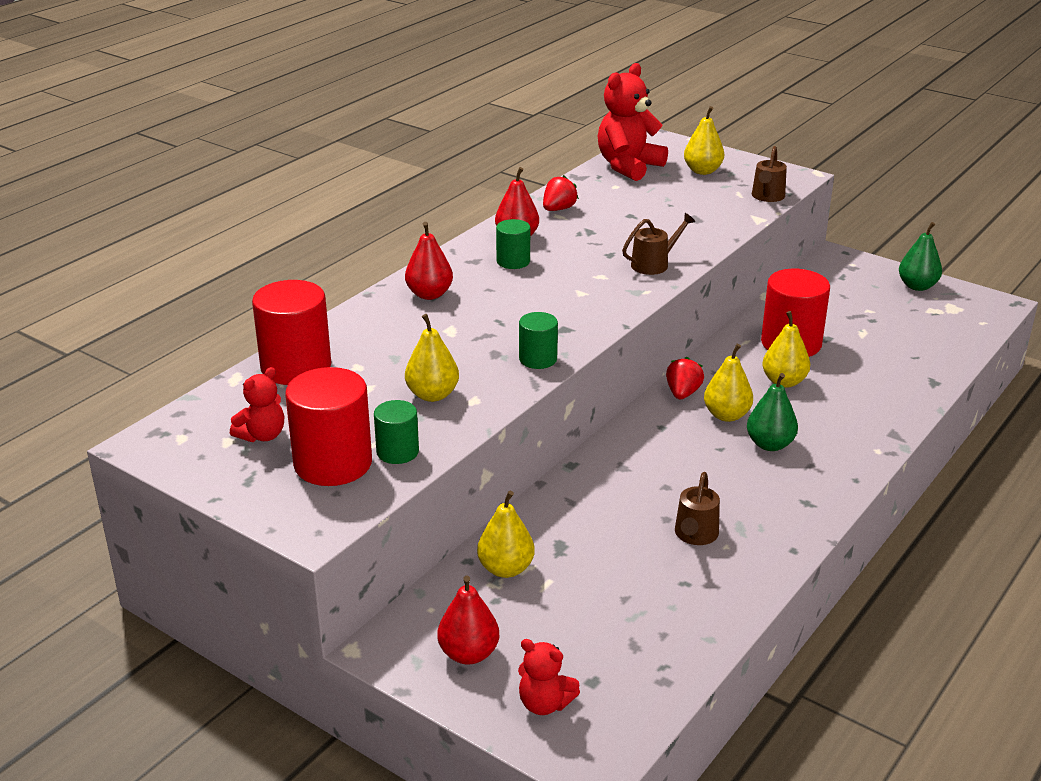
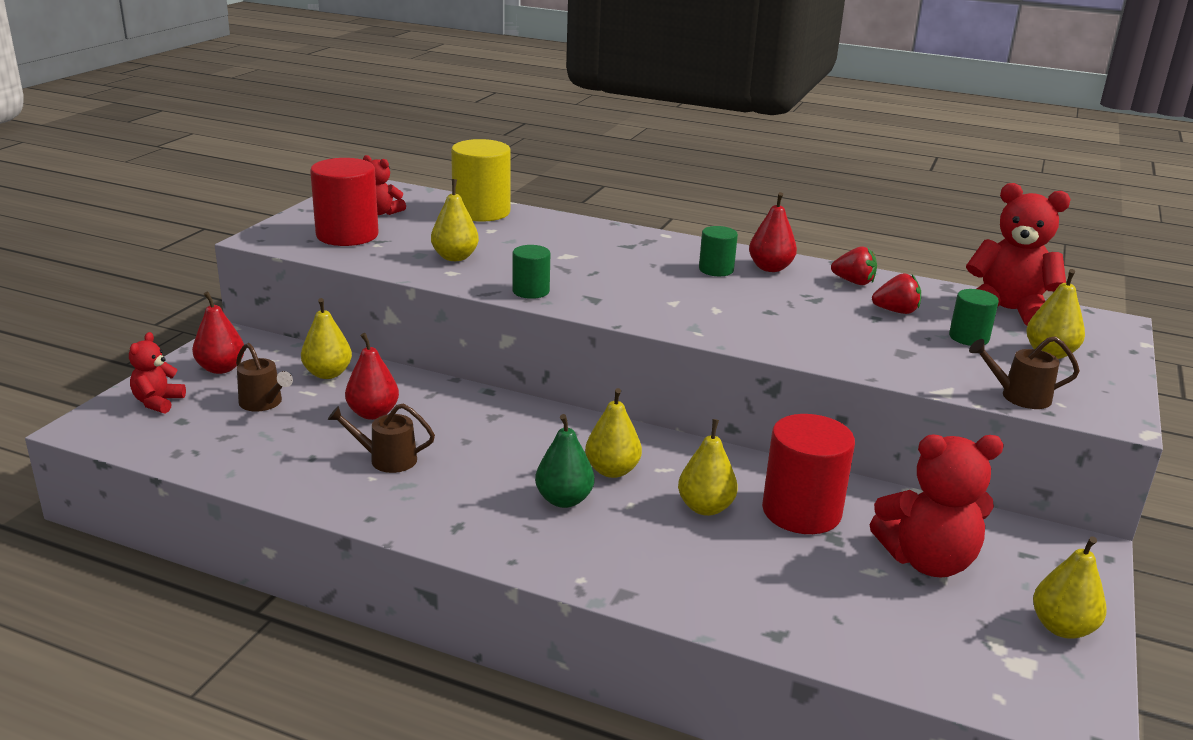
camera: 75 degrees right, 5 degrees down
(296, 367) = (481, 212): red cylinder -> yellow cylinder
(397, 452) = (366, 253): green cylinder -> green cylinder (969, 338)
(429, 294) = (626, 243): red pear -> red pear (373, 413)
(654, 264) = (764, 334): brown watering can -> brown watering can (263, 403)
(683, 393) = (644, 442): red strawberry -> red strawberry (896, 311)
(850, 311) = (927, 561): none -> red teddy bear
(917, 286) = (1062, 627): green pear -> yellow pear

